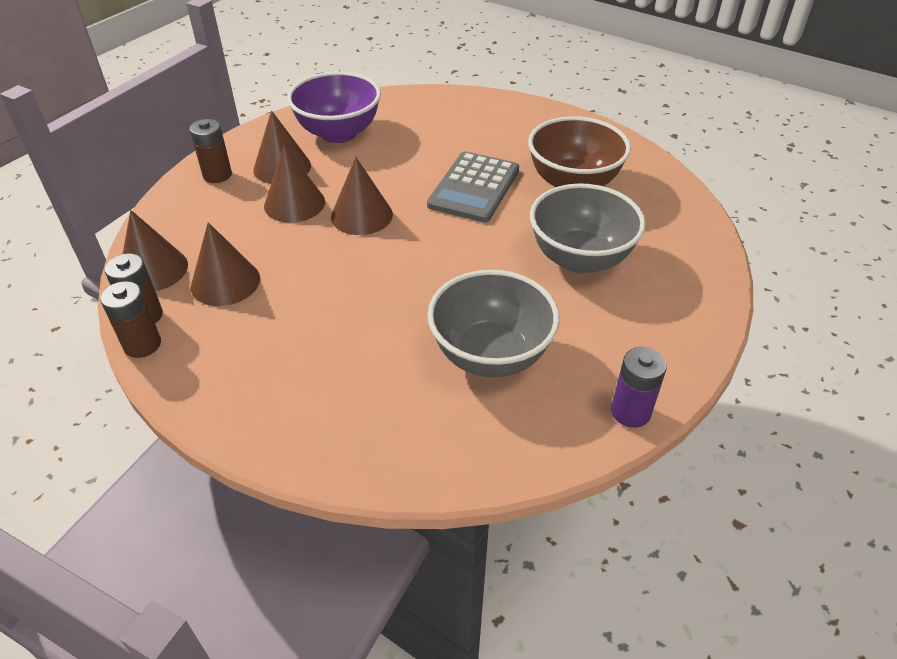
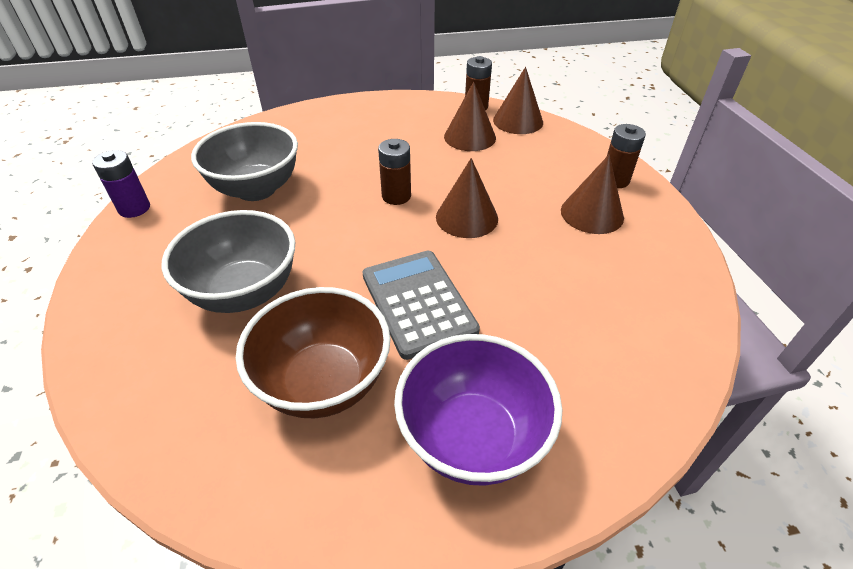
camera: 135 degrees right, 0 degrees up
(142, 345) = (452, 100): brown battery -> brown battery (396, 196)
(294, 203) = (526, 196): brown cone -> none
(338, 133) = (625, 275): purple bowl -> purple bowl (472, 437)

